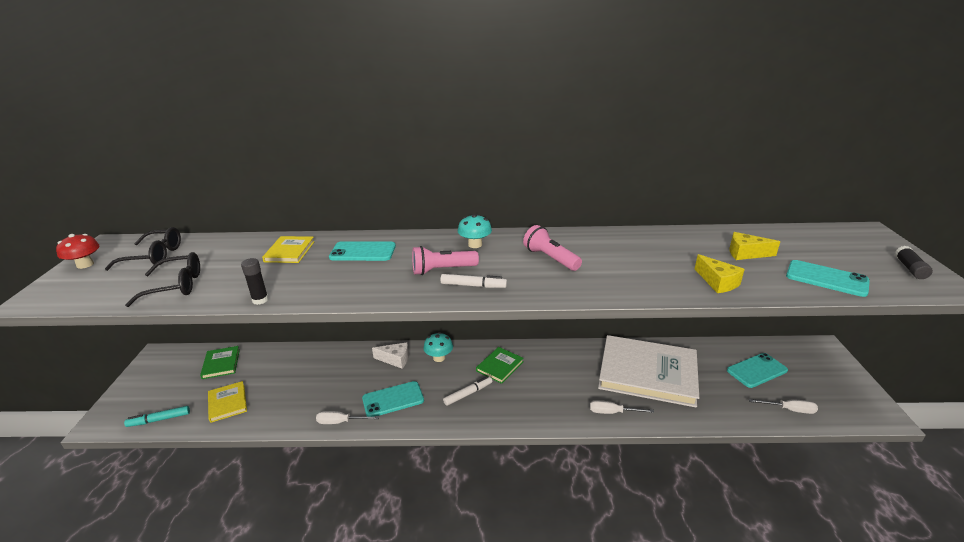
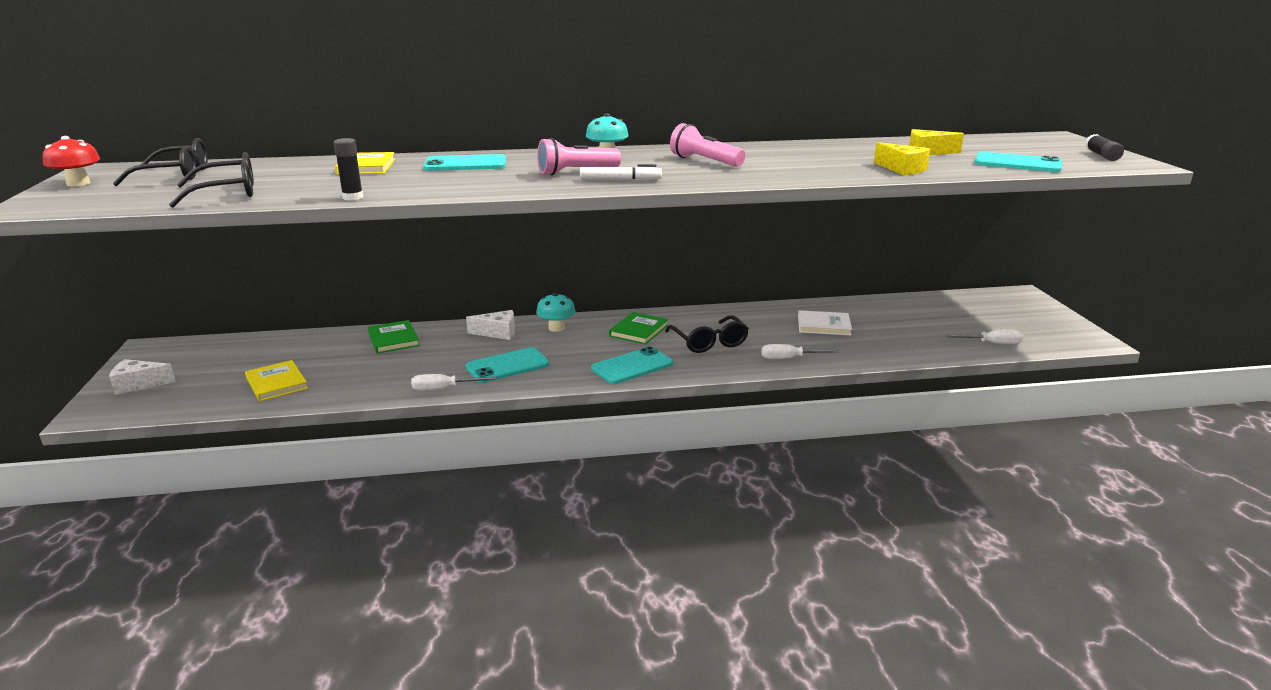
camera: 10 degrees left, 5 degrees down
(138, 394) = (138, 384): none -> white cheese
(159, 420) = (182, 404): turquoise marker -> none
(221, 364) = (250, 350): green book -> green book (393, 339)
(468, 394) = (605, 355): white marker -> none
(551, 386) = (709, 342): none -> black glasses
(647, 373) = (823, 325): white book -> white book, size x0.44
(756, 370) = (950, 316): turquoise phone -> turquoise phone (632, 366)

